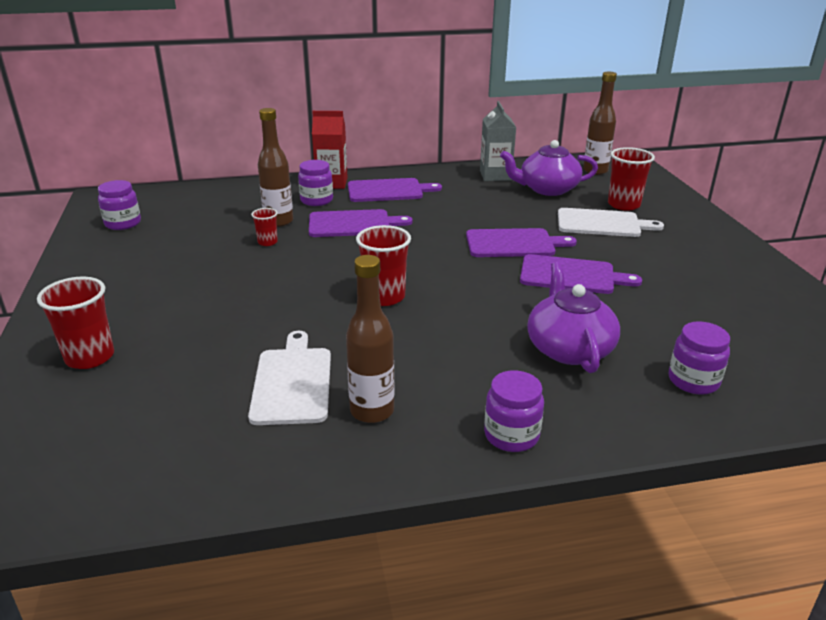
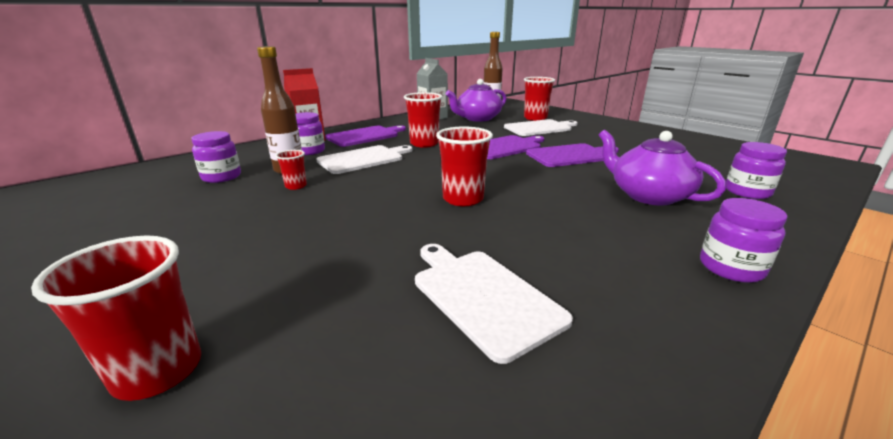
camera: 30 degrees left, 5 degrees down
(123, 223) = (92, 206): purple jar -> purple jar (221, 177)
(353, 224) = (363, 159): purple cutting board -> white cutting board
(372, 411) = (599, 293): brown bottle -> none
(434, 217) = (424, 144): none -> red cup

